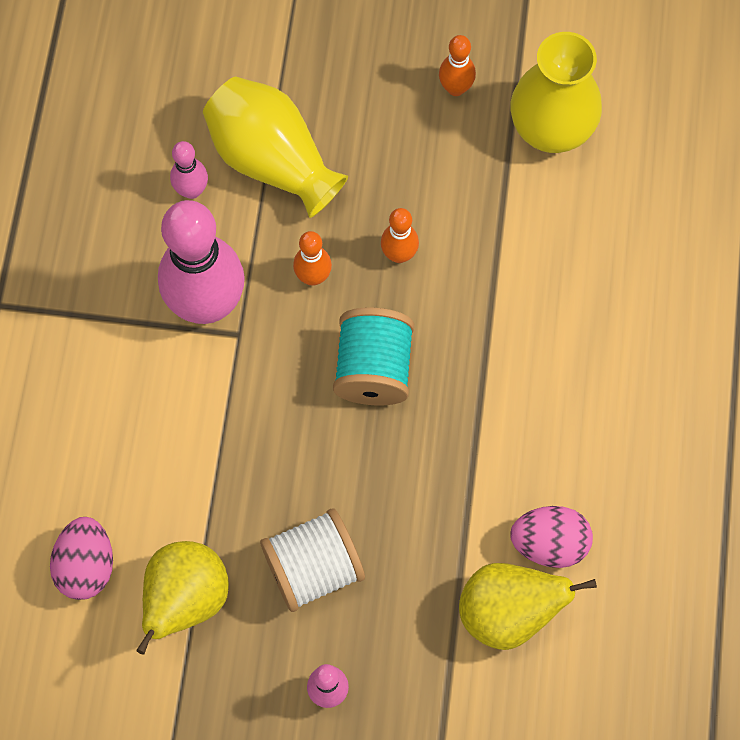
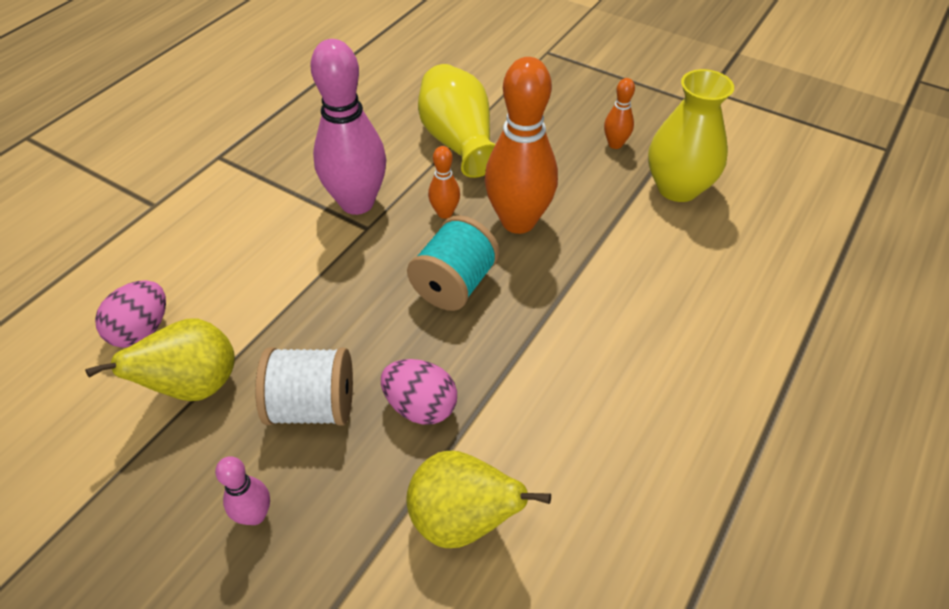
camera: 25 degrees right, 20 degrees down
(192, 190) = (392, 140): pink bowling pin -> none
(399, 254) = (518, 221): orange bowling pin -> orange bowling pin, size x2.19
(549, 543) = (534, 475): pink egg -> pink egg (420, 406)

